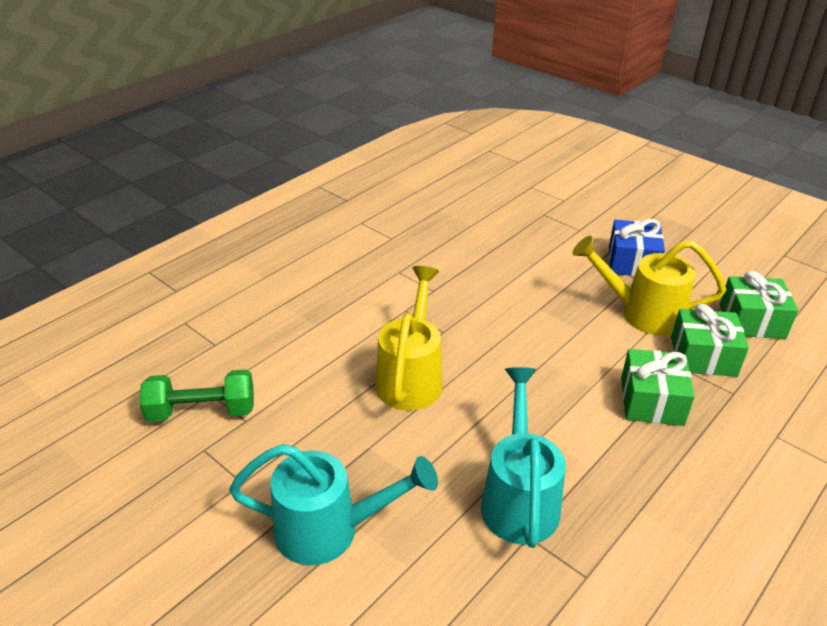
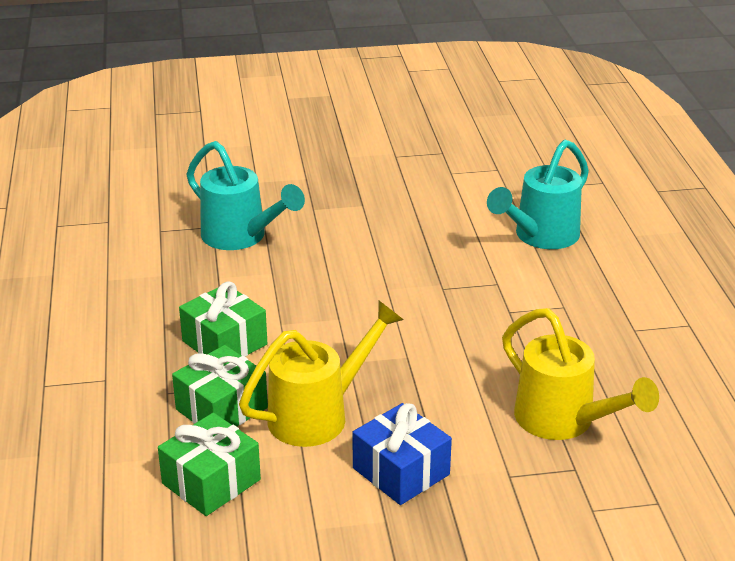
camera: 130 degrees right, 5 degrees down
(202, 411) = (481, 161): green dumbbell -> none
(329, 530) = (318, 169): turquoise watering can -> turquoise watering can (541, 236)
(411, 377) = (407, 248): yellow watering can -> yellow watering can (563, 421)

